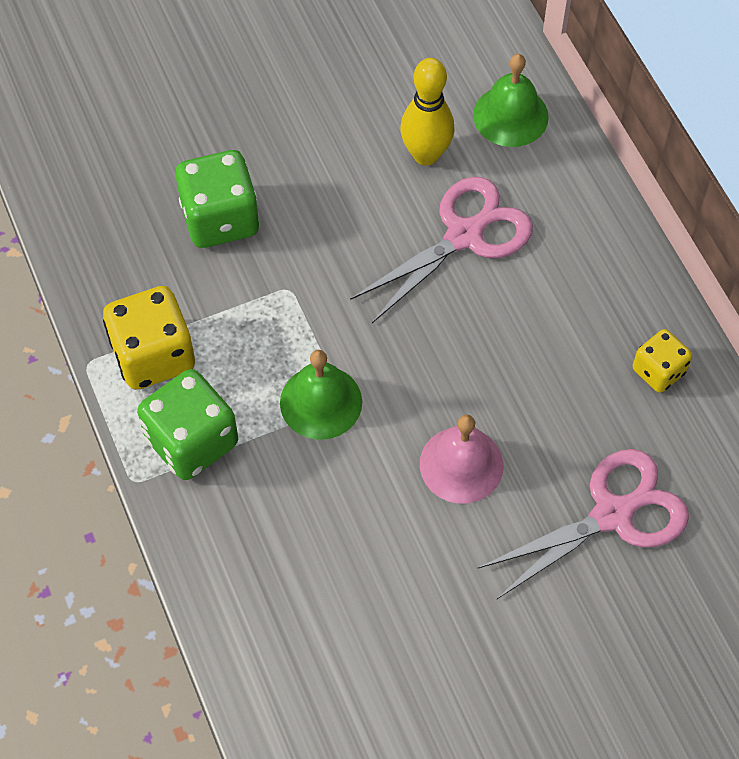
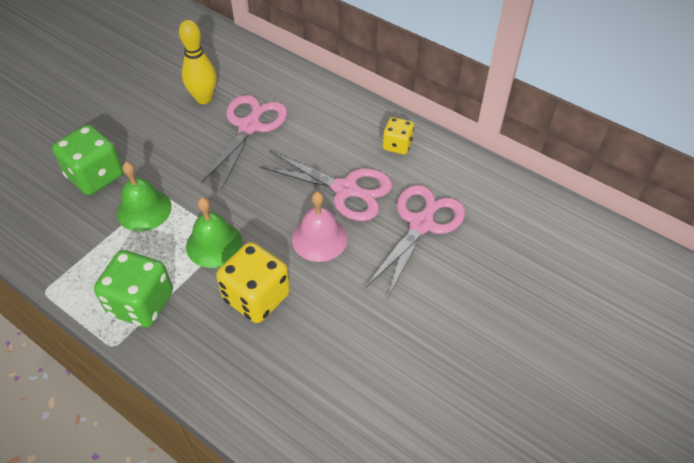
camera: 30 degrees left, 10 degrees down
(153, 355) = (89, 266): yellow dice -> yellow dice (257, 297)
(510, 115) = (240, 64): green bell -> green bell (144, 209)
(541, 408) = (346, 190): none -> pink scissors

